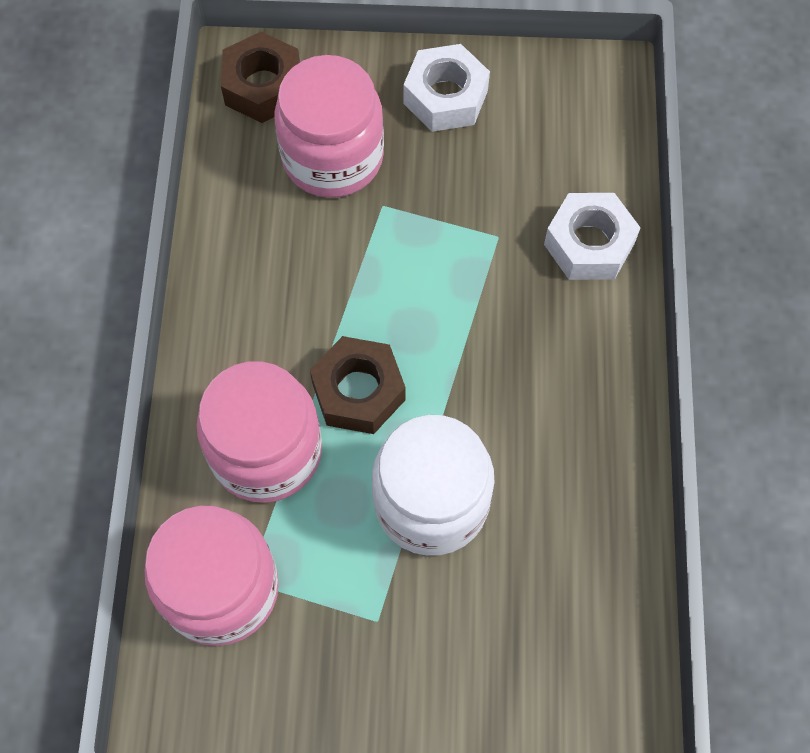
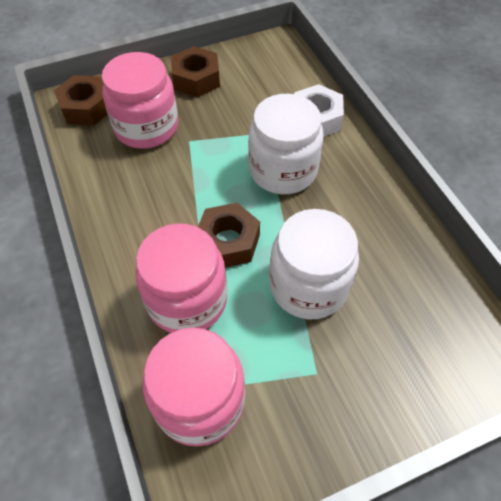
camera: 25 degrees left, 10 degrees down
(445, 97) = (196, 79): white nut -> brown nut
(491, 311) = (283, 170): none -> white jar

